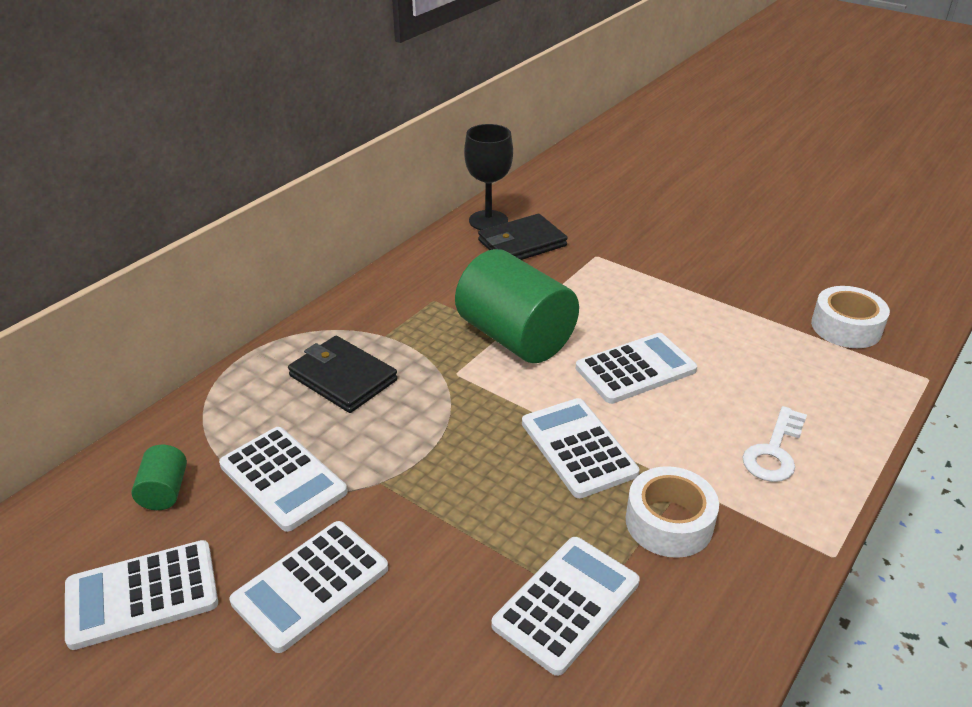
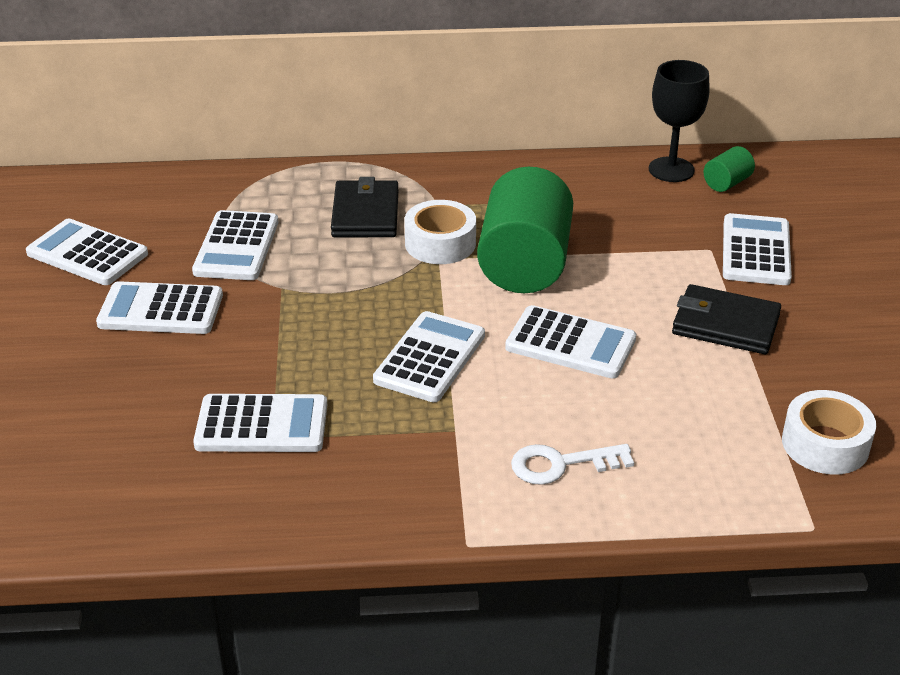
camera: 50 degrees right, 0 degrees up
(164, 491) = (172, 211): green cylinder -> green cylinder (727, 183)
(522, 243) = (664, 203): black wallet -> black wallet (725, 324)
(619, 241) = (756, 251): none -> white calculator
(669, 522) = (401, 439): white tape -> white tape (440, 243)

